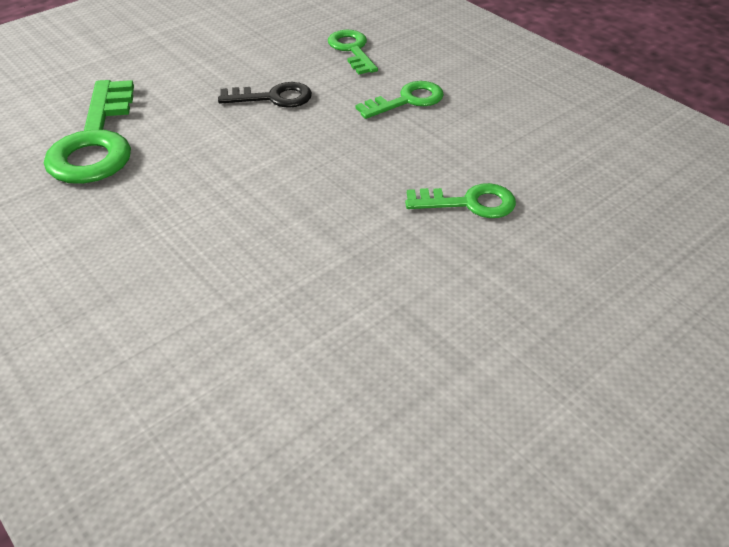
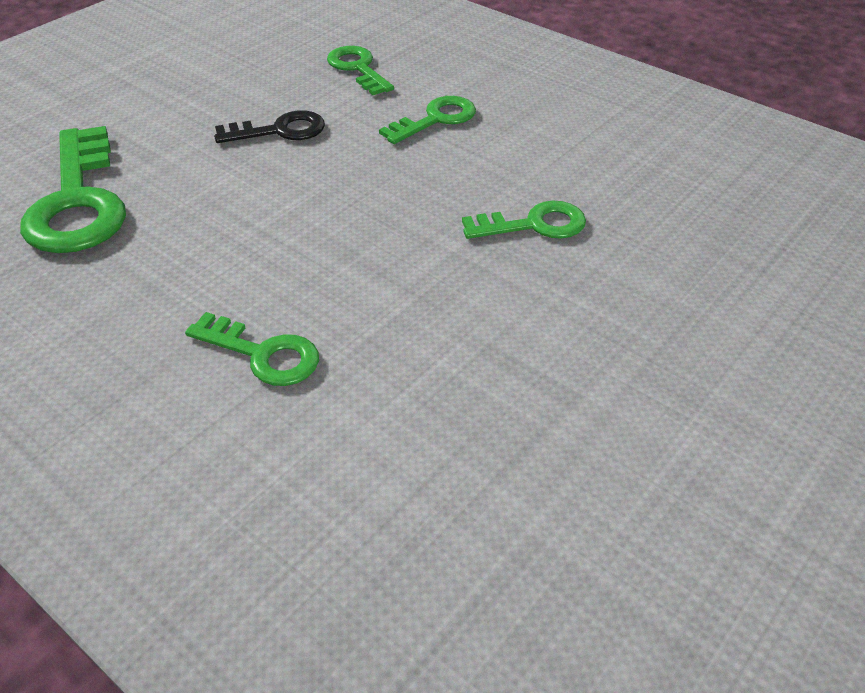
camera: 10 degrees left, 0 degrees up
(209, 289) = (262, 354): none -> green key

